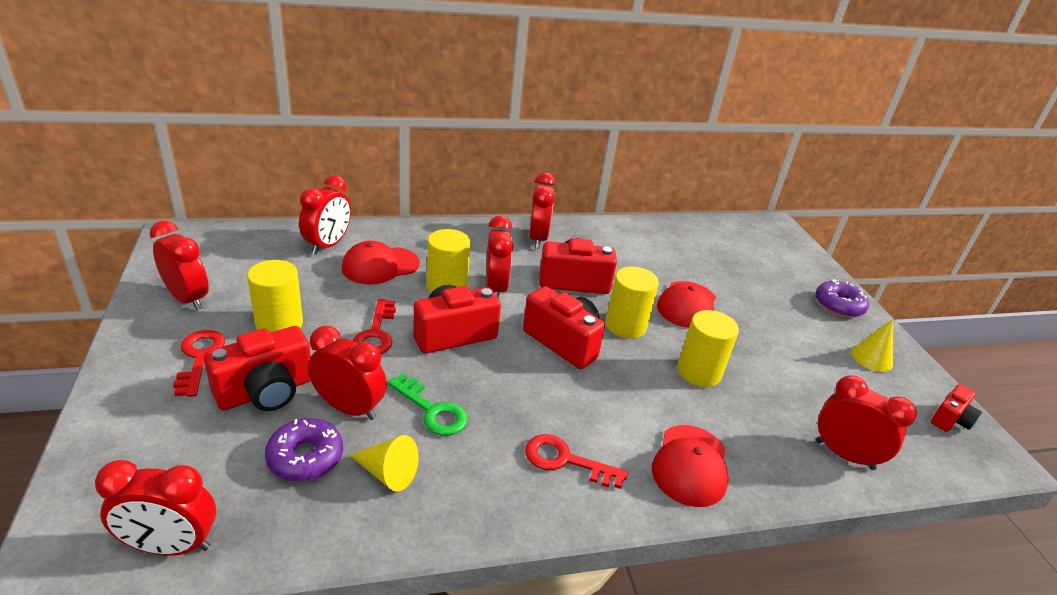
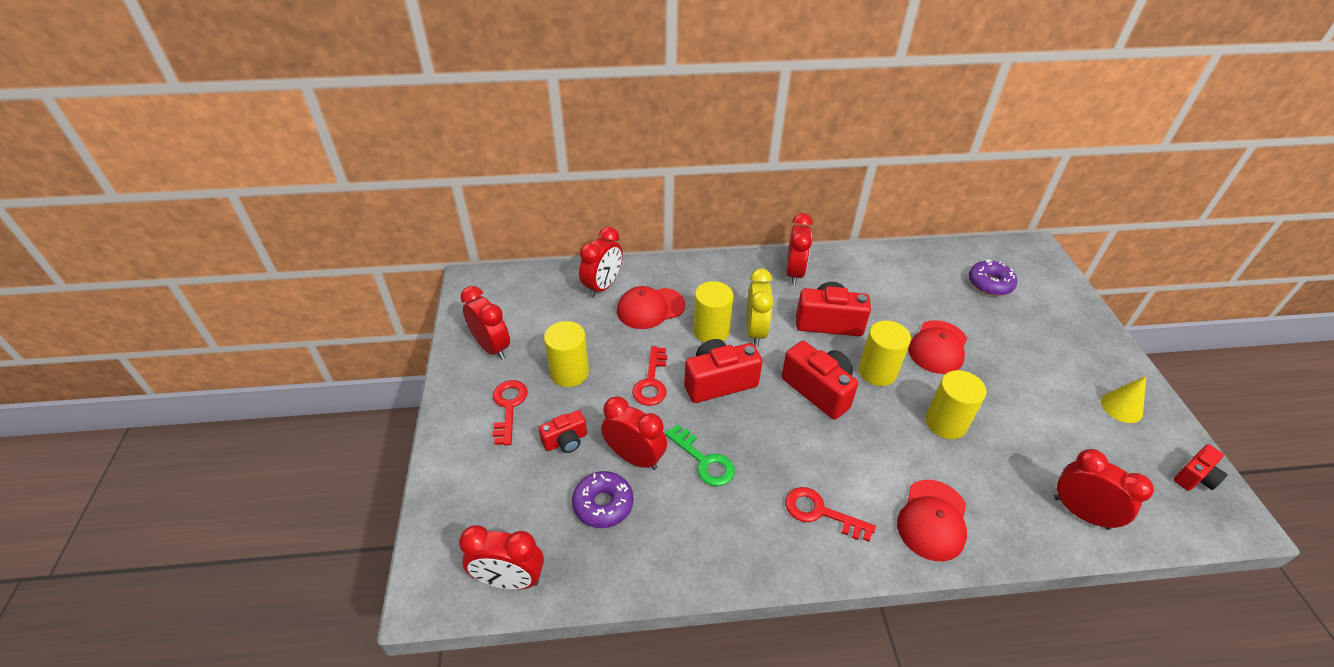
camera: 10 degrees right, 10 degrees up
(266, 392) = (565, 441): red camera -> red camera, size x0.57
(387, 473) = (670, 520): yellow cone -> none
(495, 288) = (755, 331): red clock -> yellow clock
(838, 305) = (1093, 346): purple donut -> purple donut (990, 284)

